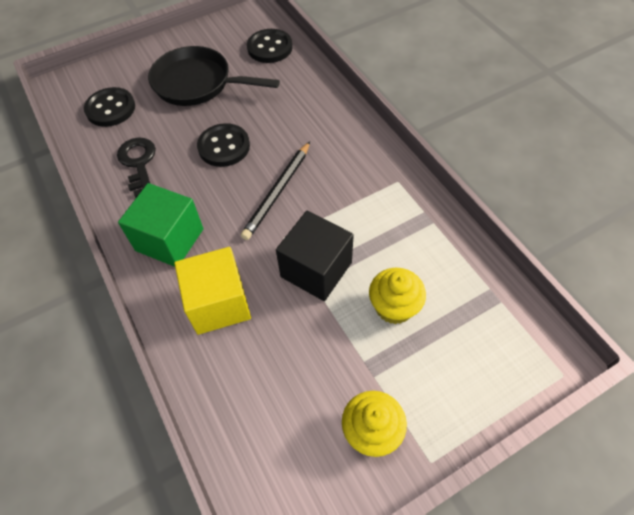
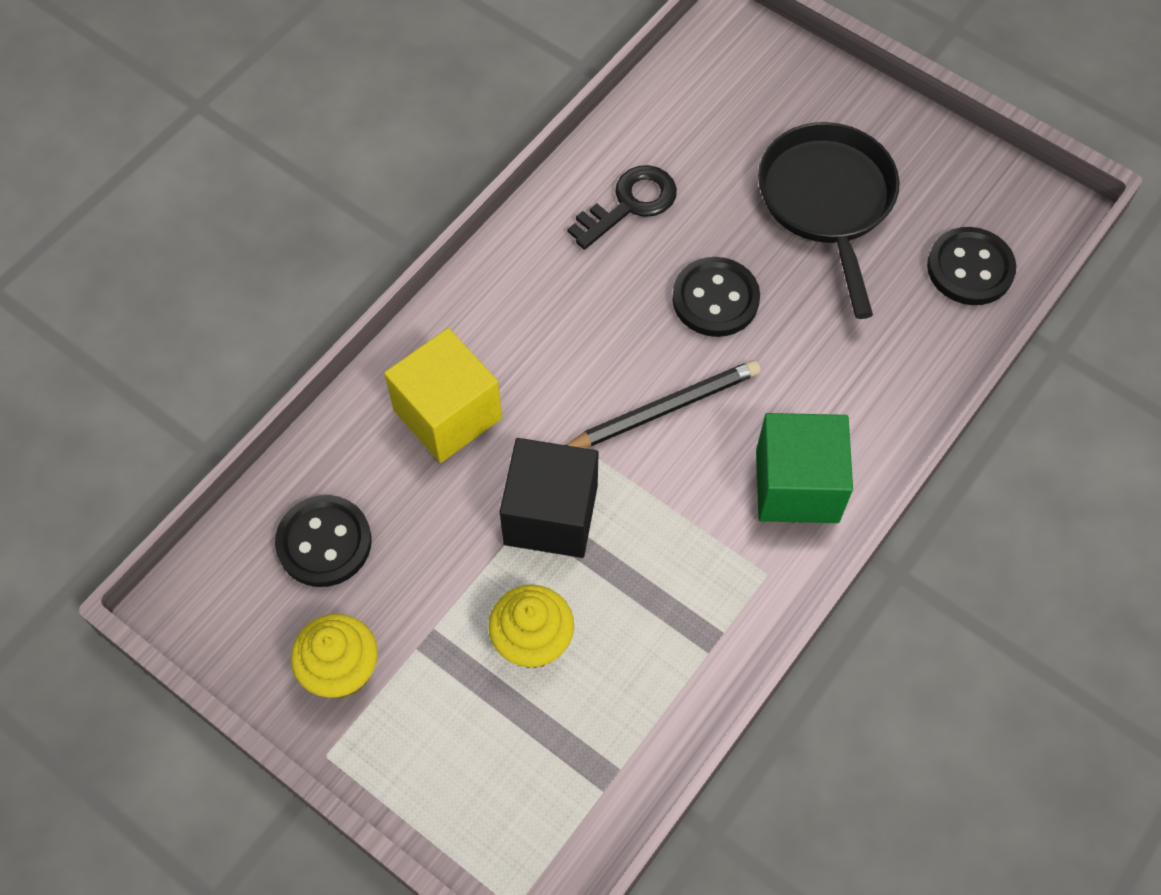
camera: 65 degrees right, 5 degrees up
(110, 109) = (713, 114): black button -> black button (324, 542)
(169, 239) = (519, 308): green cube -> green cube (797, 486)
(277, 192) = (664, 409): black pencil -> black pencil turned 150 degrees clockwise

